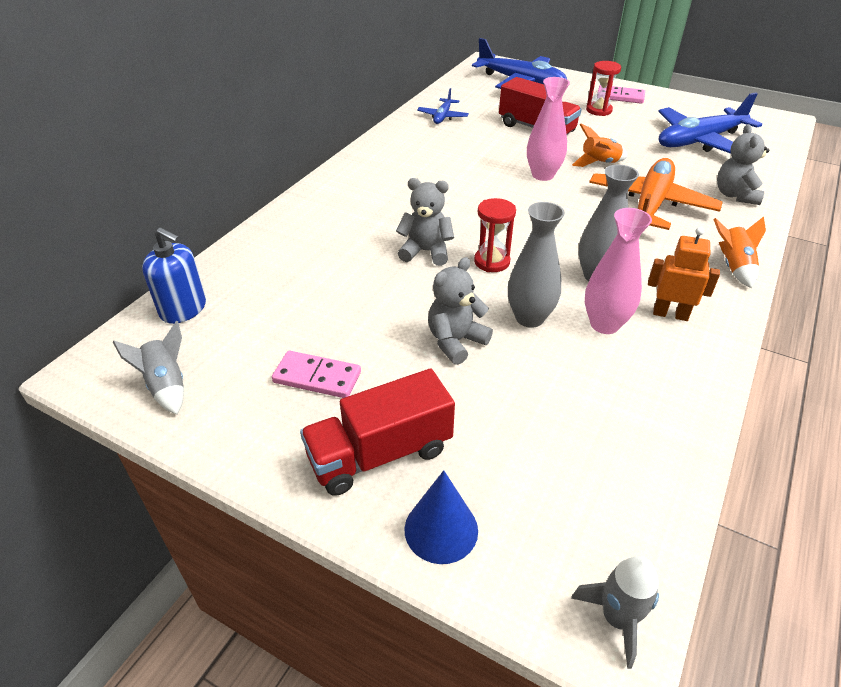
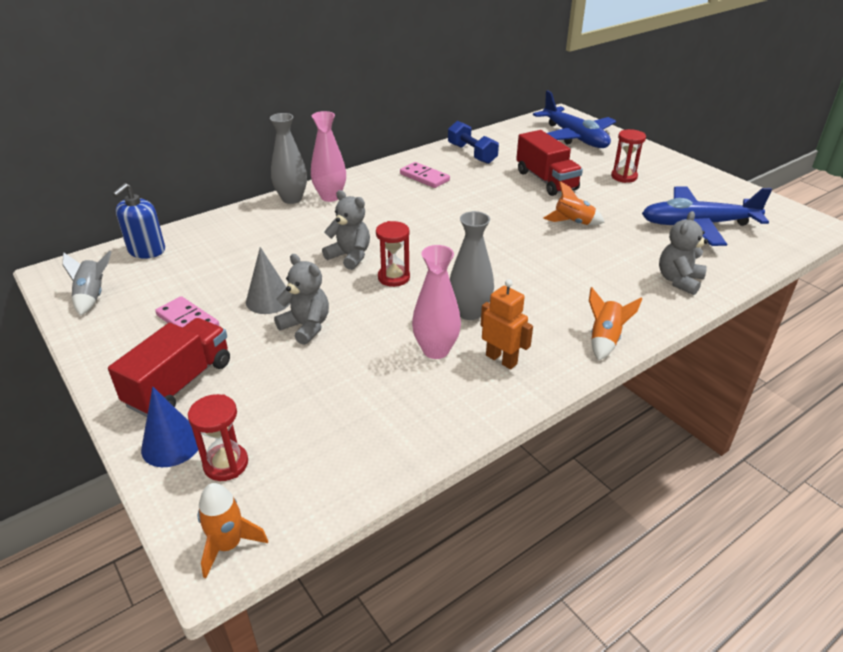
camera: 25 degrees right, 5 degrees down
(183, 309) = (146, 250): blue soap dispenser -> blue soap dispenser turned 60 degrees clockwise
(380, 454) = (180, 383): red truck -> red truck turned 120 degrees clockwise
(386, 324) = (269, 300): none -> grey cone
(442, 116) = (472, 154): blue plane -> blue dumbbell
(455, 341) = (306, 327): grey teddy bear -> grey teddy bear turned 60 degrees clockwise
(523, 527) = (226, 464): none -> red hourglass
(529, 318) = (380, 327): grey vase -> grey vase (292, 199)
(542, 175) = (509, 220): pink vase -> pink vase (330, 197)
(617, 618) = (228, 545): grey rocket -> orange rocket
(620, 97) = (659, 169): pink domino -> pink domino (424, 177)
(650, 205) = (583, 268): orange plane -> none

